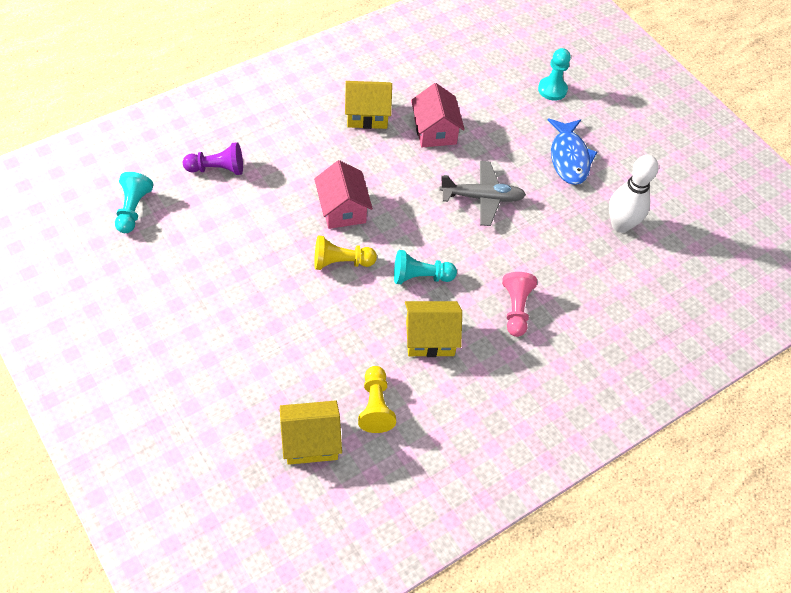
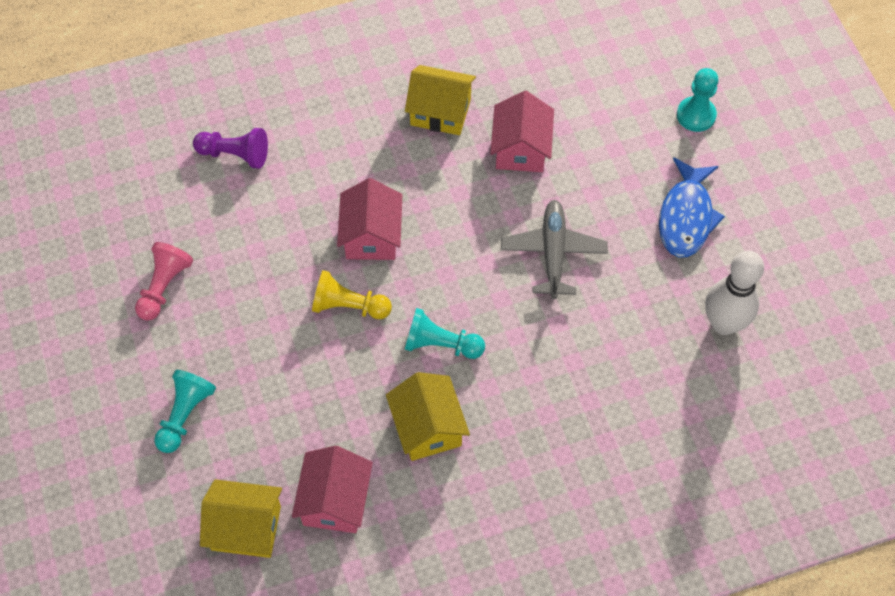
camera: 20 degrees right, 5 degrees up
(133, 209) = (122, 191): turquoise pawn -> turquoise pawn (185, 415)
(375, 406) = (335, 501): yellow pawn -> pink house
(430, 338) = (428, 427): yellow house -> yellow house turned 60 degrees clockwise
(482, 198) = (553, 252): grey plane -> grey plane turned 105 degrees counterclockwise
(516, 309) = (547, 412): pink pawn -> pink pawn (164, 287)

